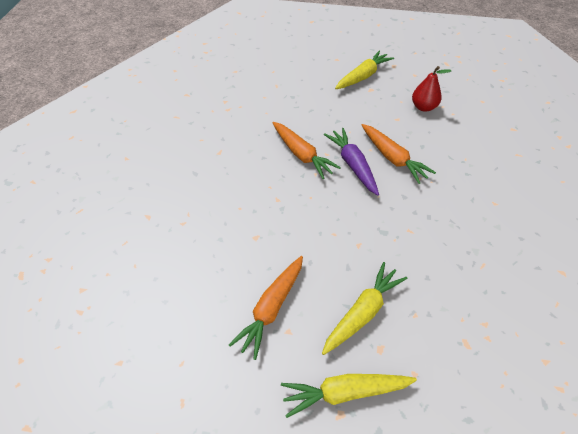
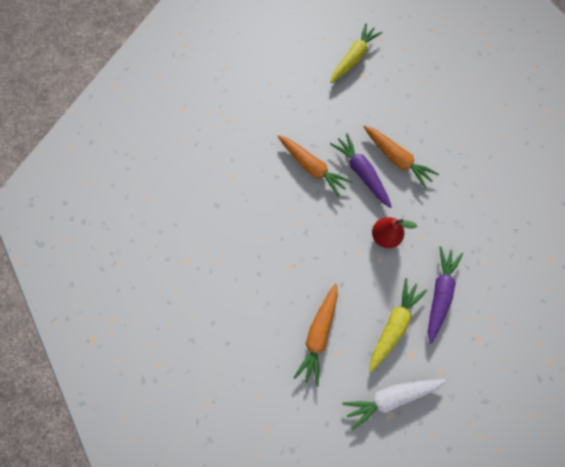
camera: 10 degrees left, 20 degrees up
(345, 392) = (390, 397): yellow carrot -> white carrot
(423, 107) = (417, 91): red pear -> red pear (384, 236)
(423, 288) = (439, 294): none -> purple carrot

